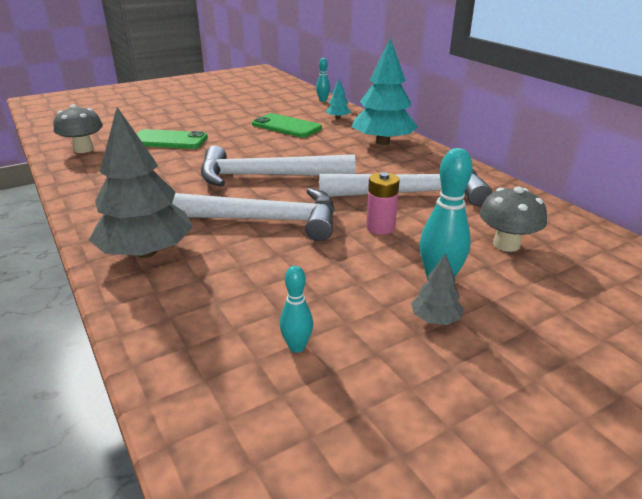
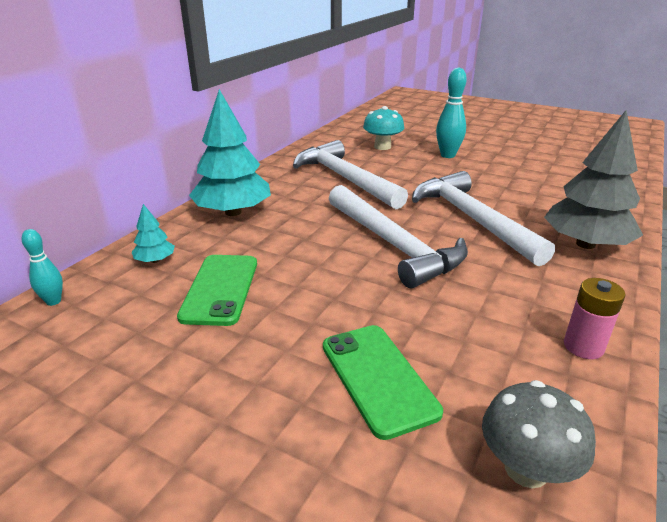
camera: 120 degrees left, 0 degrees up
(297, 347) = (555, 172): turquoise bowling pin -> none
(380, 227) = (414, 178): pink battery -> pink battery (583, 346)
(435, 319) = (480, 152): grey tree -> none
(506, 244) = (382, 147): grey mushroom -> turquoise mushroom

